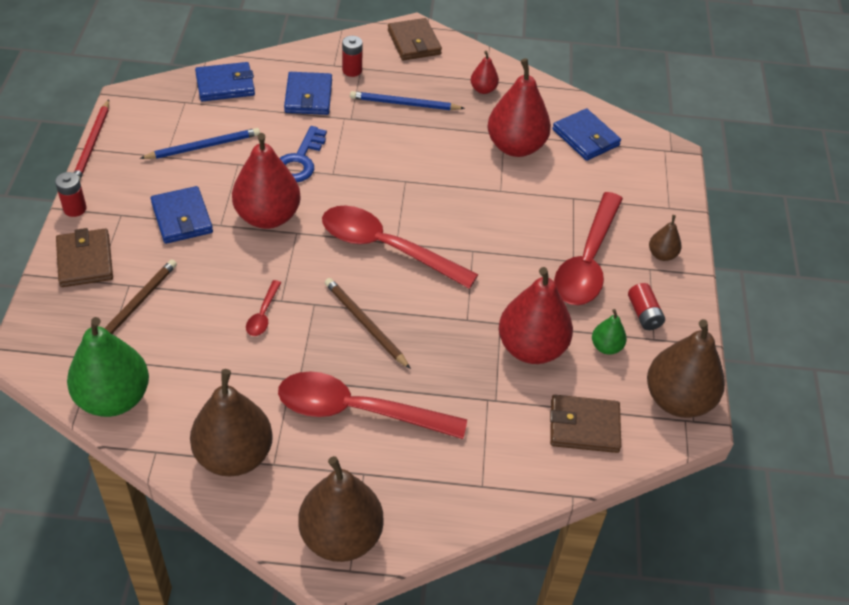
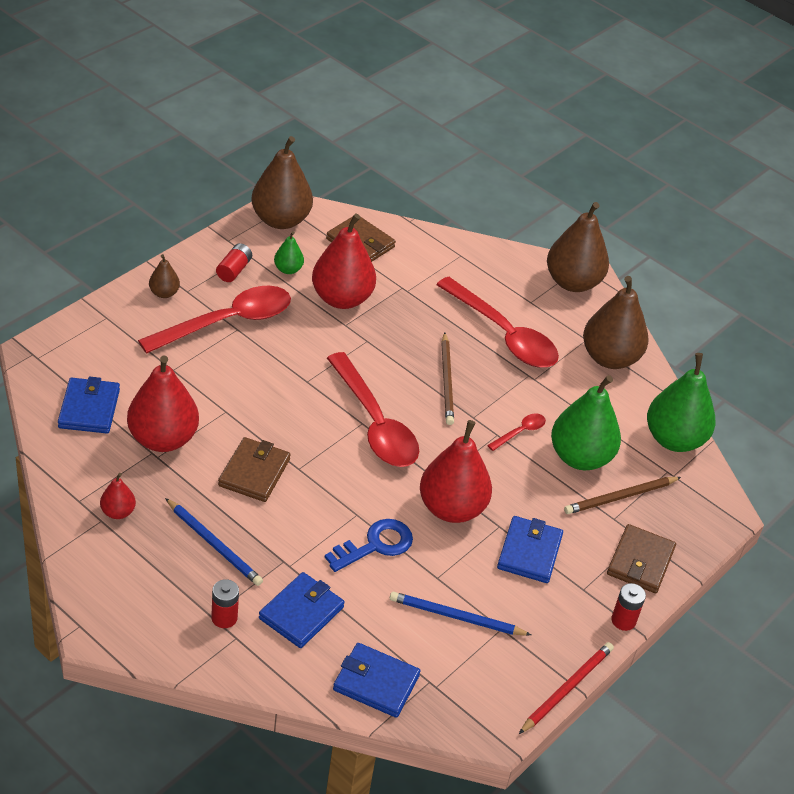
camera: 145 degrees left, 5 degrees down
(193, 323) = (580, 457): none -> green pear
(414, 42) = (119, 613): brown wallet -> brown wallet (254, 472)

